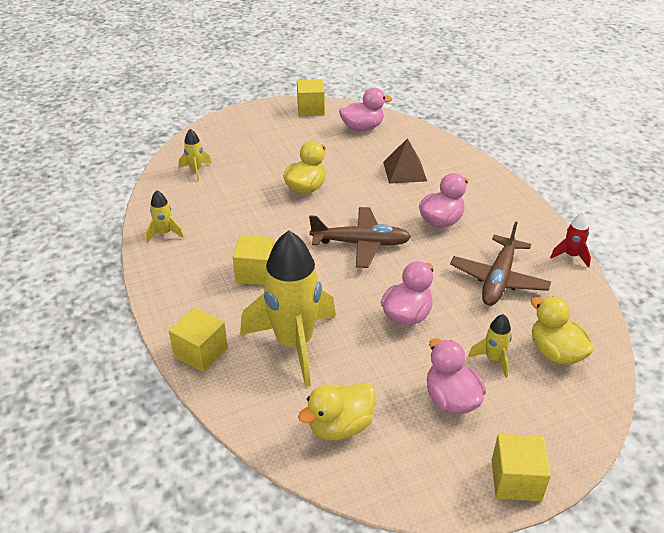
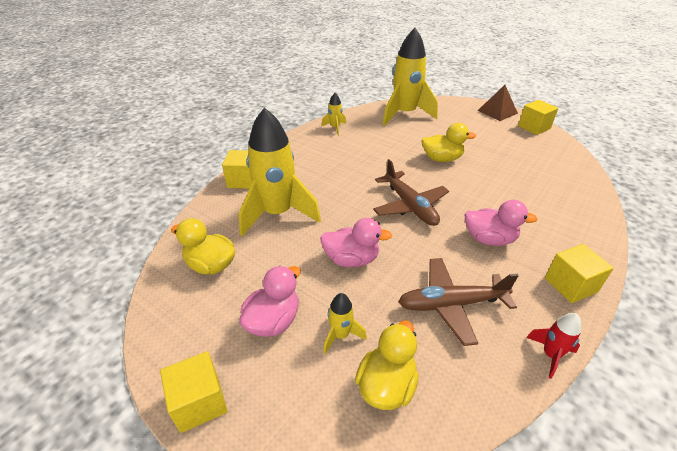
camera: 60 degrees right, 0 degrees up
(196, 170) = (404, 114): yellow rocket -> yellow rocket, size x2.31
(255, 273) = (332, 172): yellow cube -> yellow cube (570, 285)
(362, 128) = (549, 156): pink duck -> none
(404, 171) = (526, 196): brown pyramid -> brown pyramid (497, 112)

